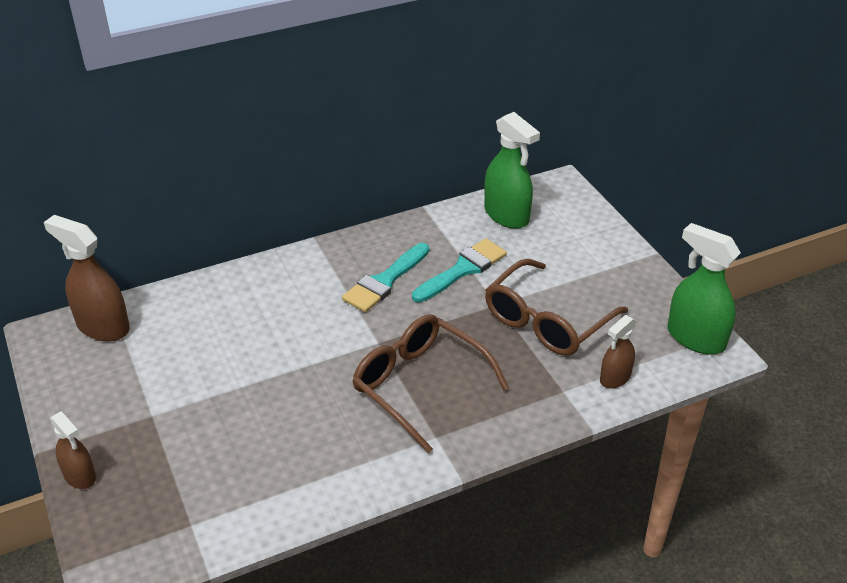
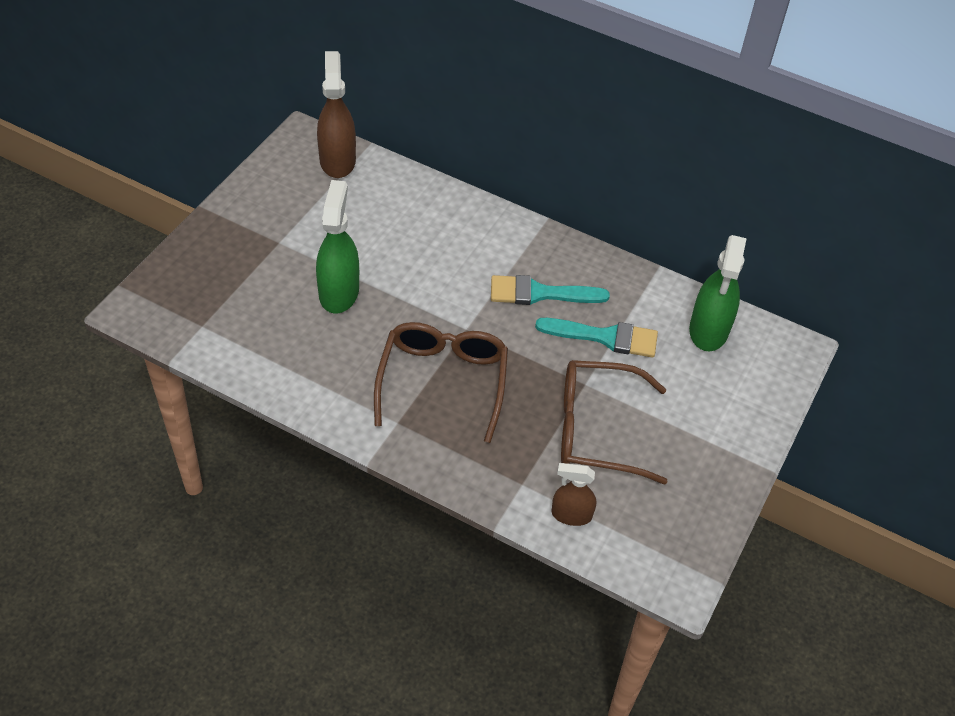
camera: 50 degrees right, 10 degrees up
(80, 476) = (197, 240): brown spray bottle -> none
(695, 338) = (680, 555): green spray bottle -> green spray bottle (339, 292)

